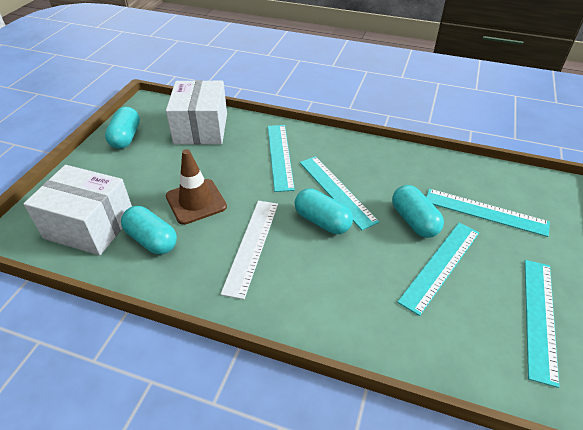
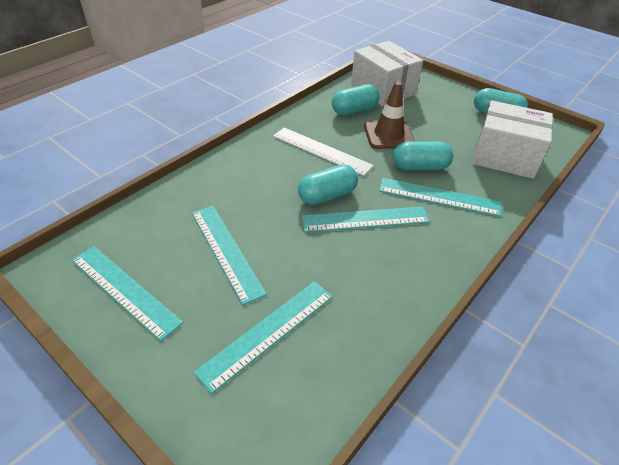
camera: 110 degrees right, 0 degrees up
(89, 226) = (383, 89): white box -> white box turned 75 degrees counterclockwise
(414, 221) = (291, 259): turquoise capsule -> turquoise capsule (420, 167)

